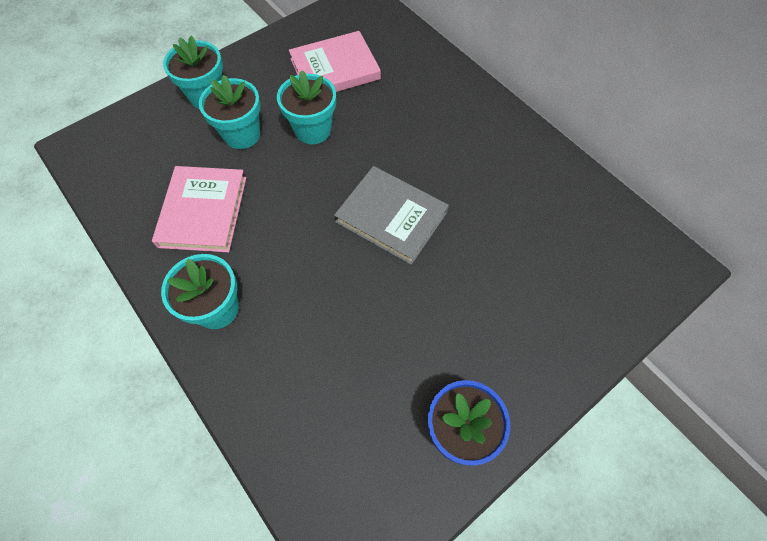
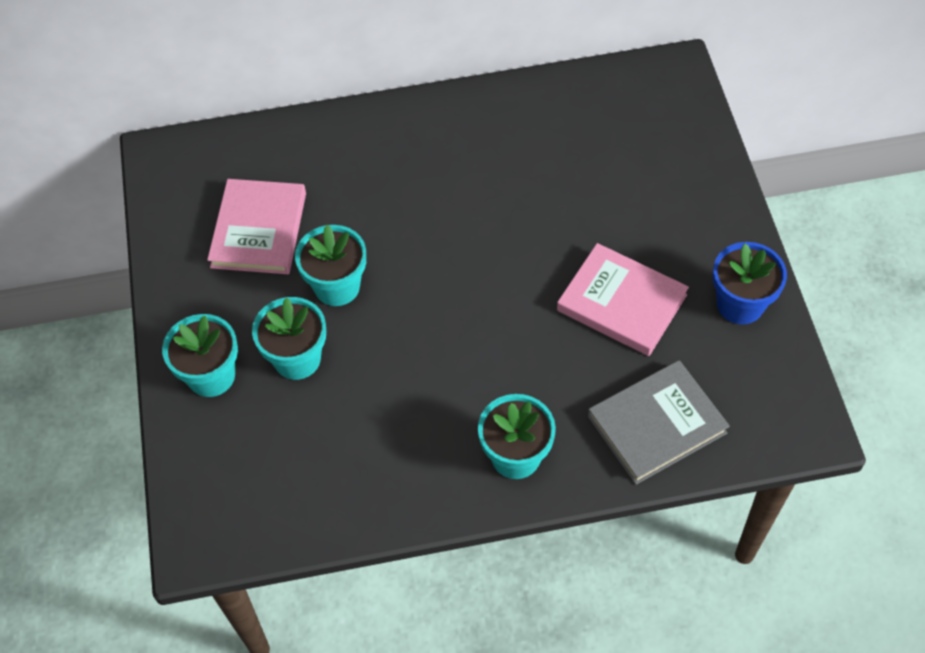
camera: 60 degrees left, 5 degrees down
(203, 211) = (384, 432): pink book -> pink book (621, 303)
(391, 217) = (497, 261): grey book -> grey book (656, 424)

